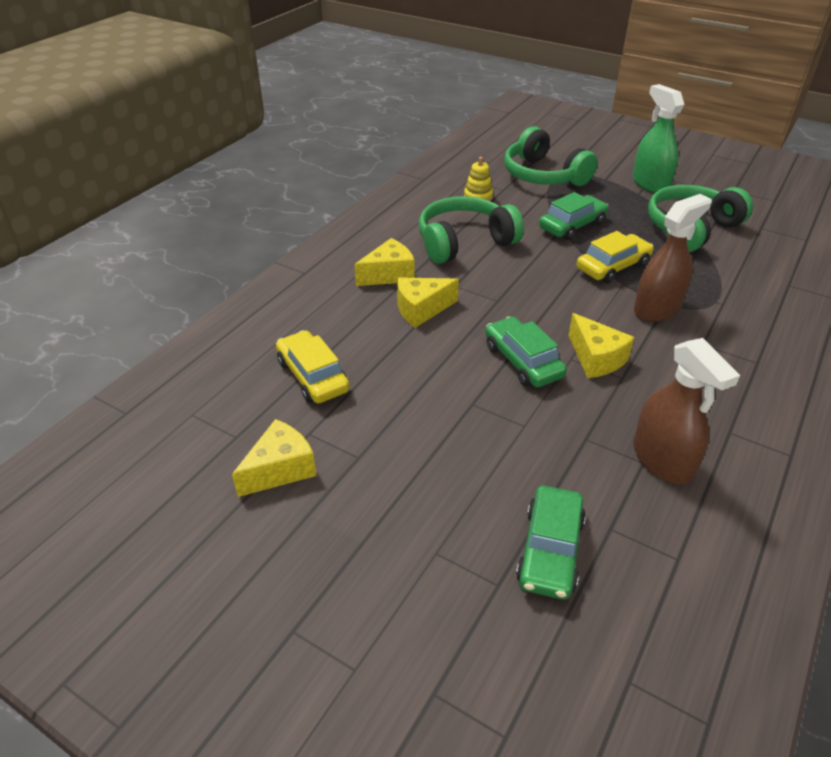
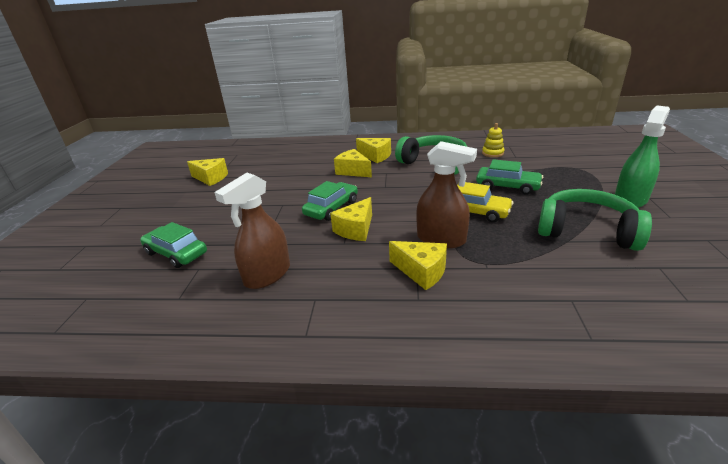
camera: 65 degrees right, 10 degrees down
(313, 376) = (277, 165): yellow car -> none
(543, 175) = (559, 162): green headphones -> none
(550, 550) = (176, 253): green car -> green car turned 45 degrees clockwise
(712, 343) = (421, 272): none -> yellow cheese

